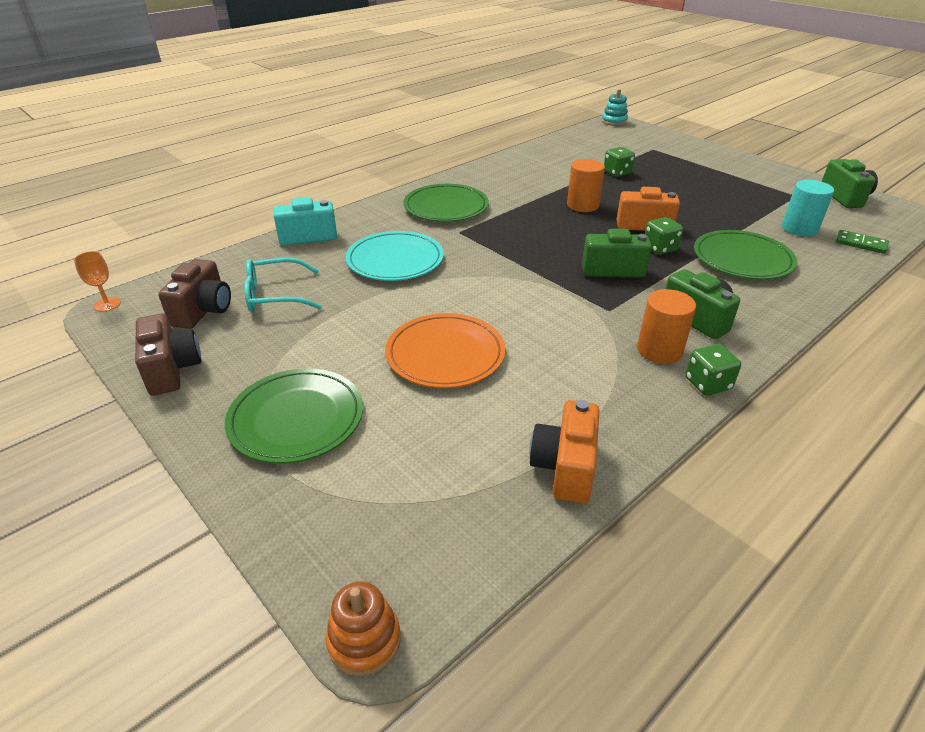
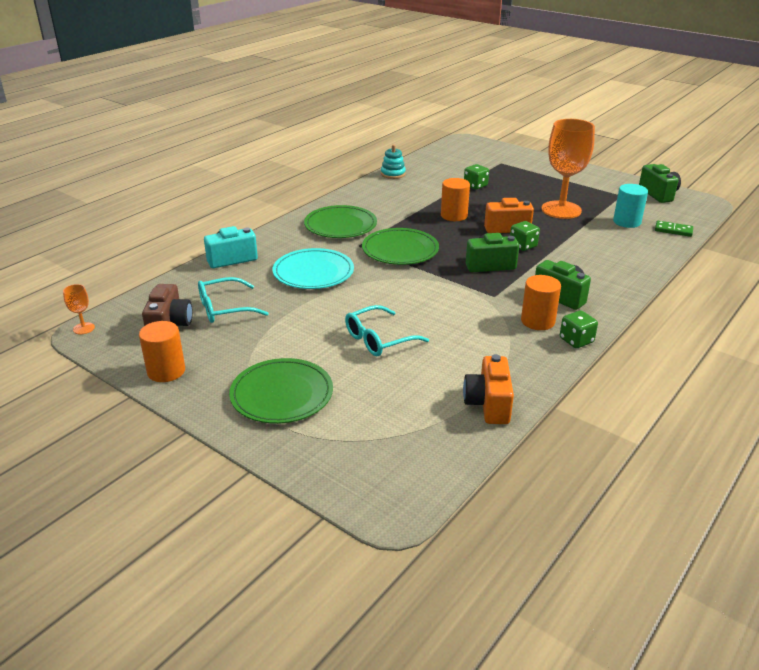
camera: 10 degrees left, 5 degrees down
(172, 370) = (166, 371): brown camera -> orange cylinder
(364, 640) = (384, 517): orange stacking toy -> none
(445, 354) = (379, 339): orange plate -> turquoise glasses
(614, 121) = (462, 140): turquoise stacking toy -> turquoise stacking toy (393, 174)
(716, 208) = (561, 210): none -> orange goblet
(742, 259) = (587, 249): green plate -> green plate (400, 250)

